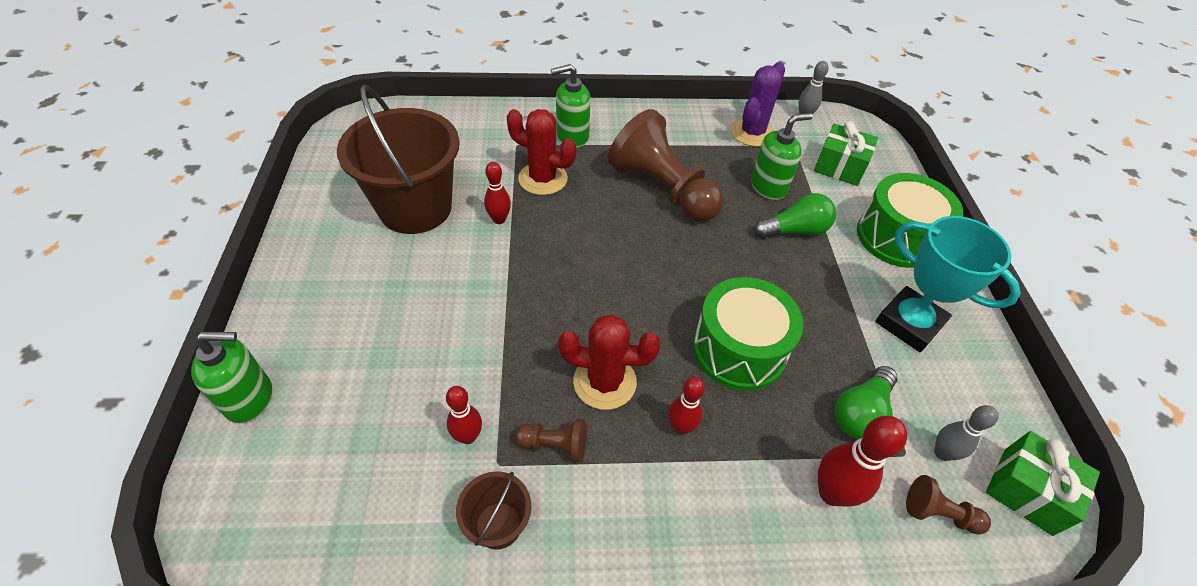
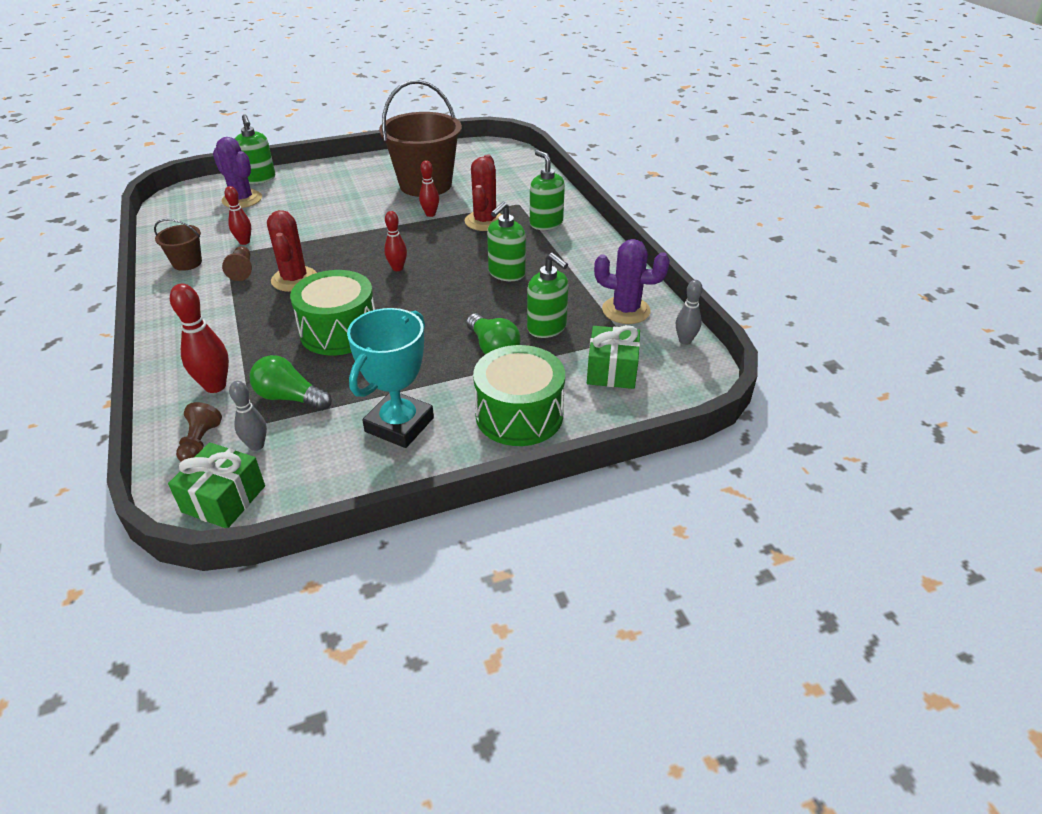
camera: 75 degrees right, 10 degrees down
(314, 431) = (242, 199): none -> purple cactus
(662, 189) = (506, 273): brown pawn -> green soap dispenser
(681, 427) = (262, 314): red bowling pin -> red bowling pin (397, 268)

